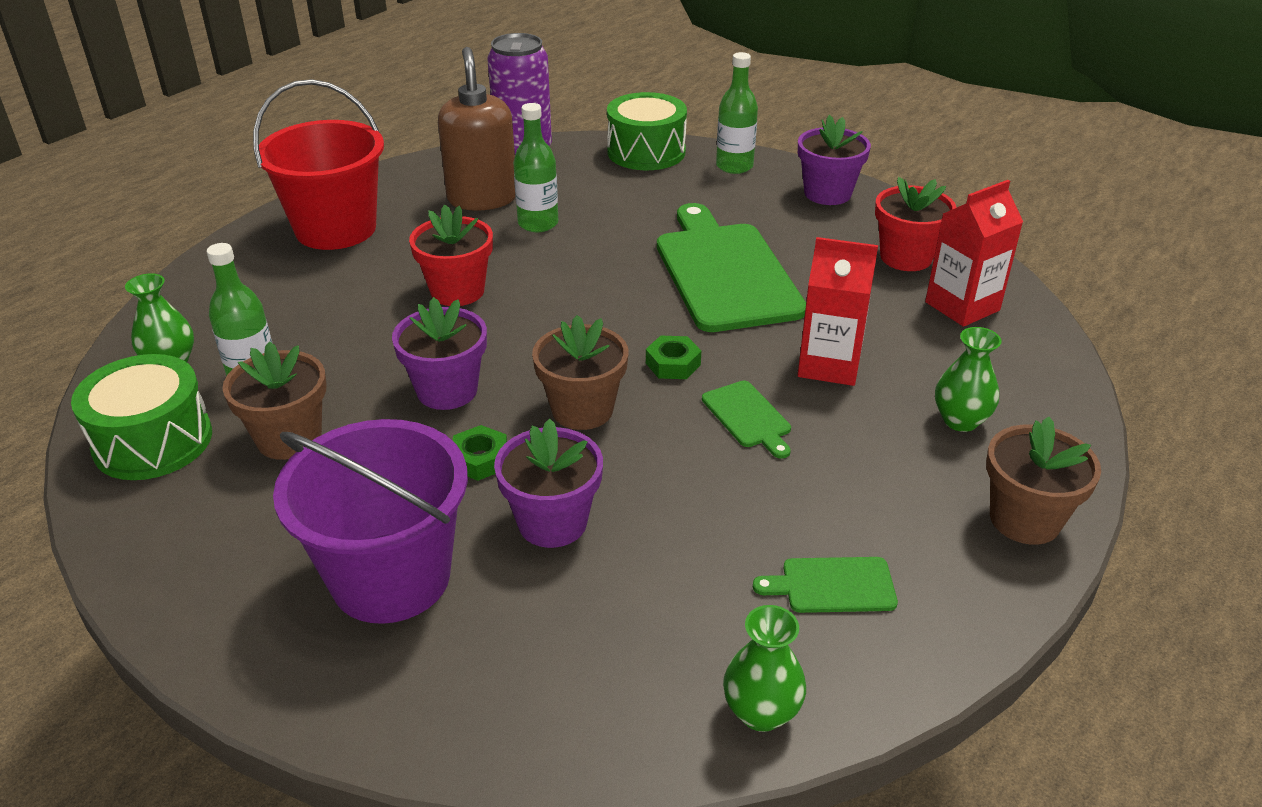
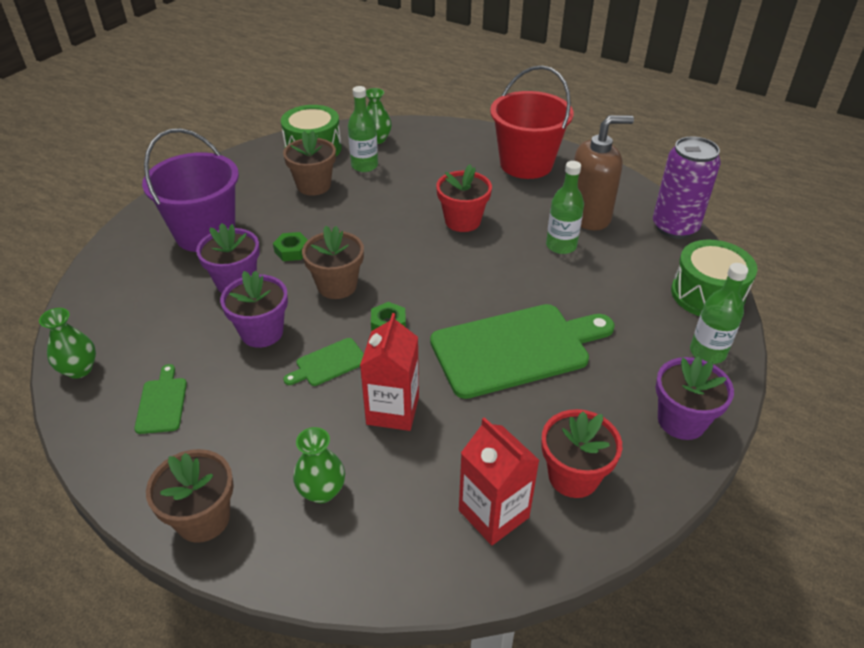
camera: 85 degrees right, 5 degrees up
(447, 390) = (355, 231): purple flower pot -> purple flower pot (262, 332)

